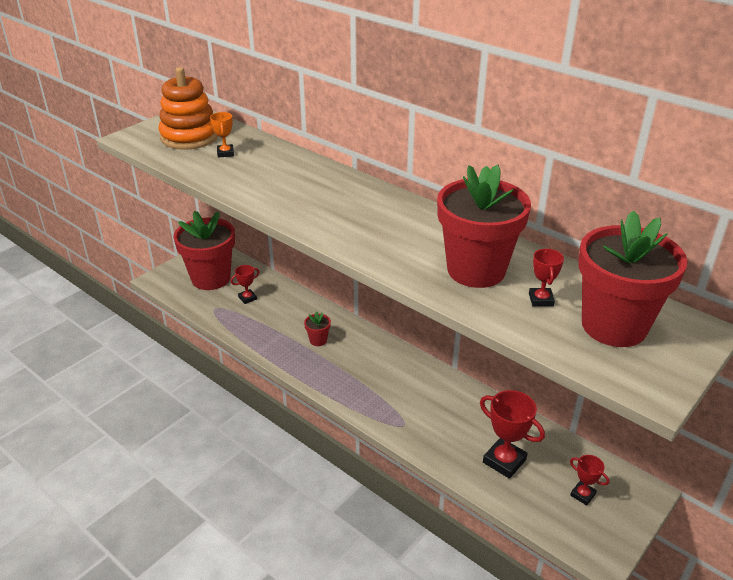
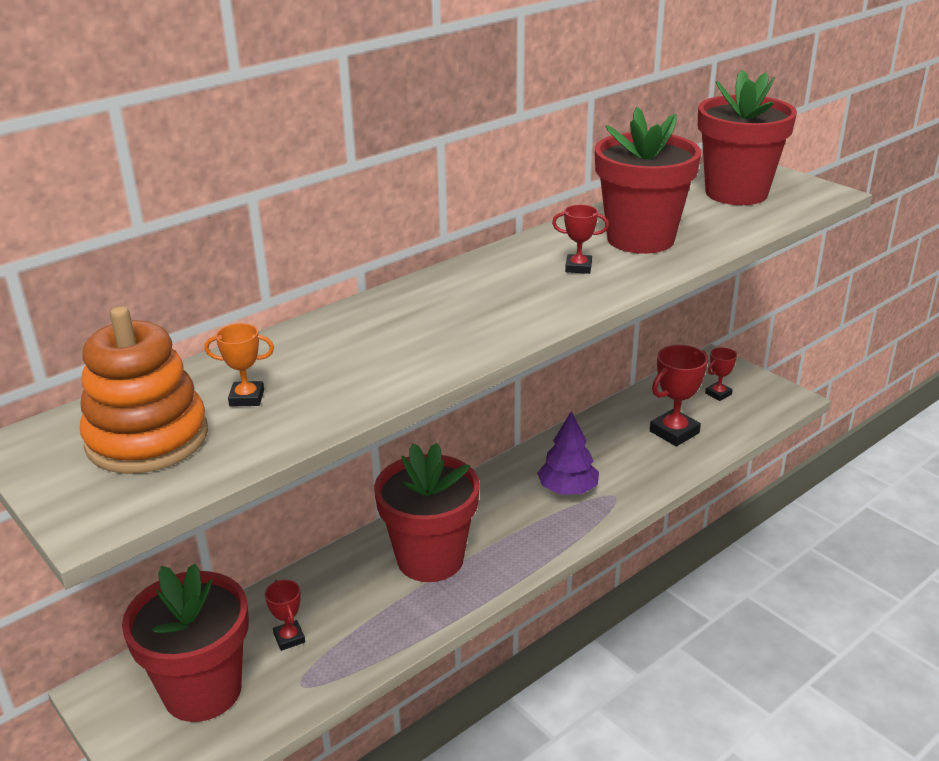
camera: 80 degrees left, 5 degrees down
(318, 340) = (430, 559): red flower pot -> red flower pot, size x2.47
(405, 398) = (568, 489): none -> purple tree
(541, 300) = (696, 216): red trophy -> red trophy (578, 267)

